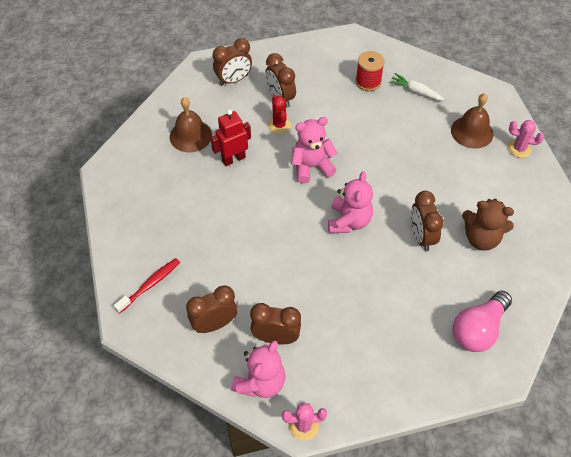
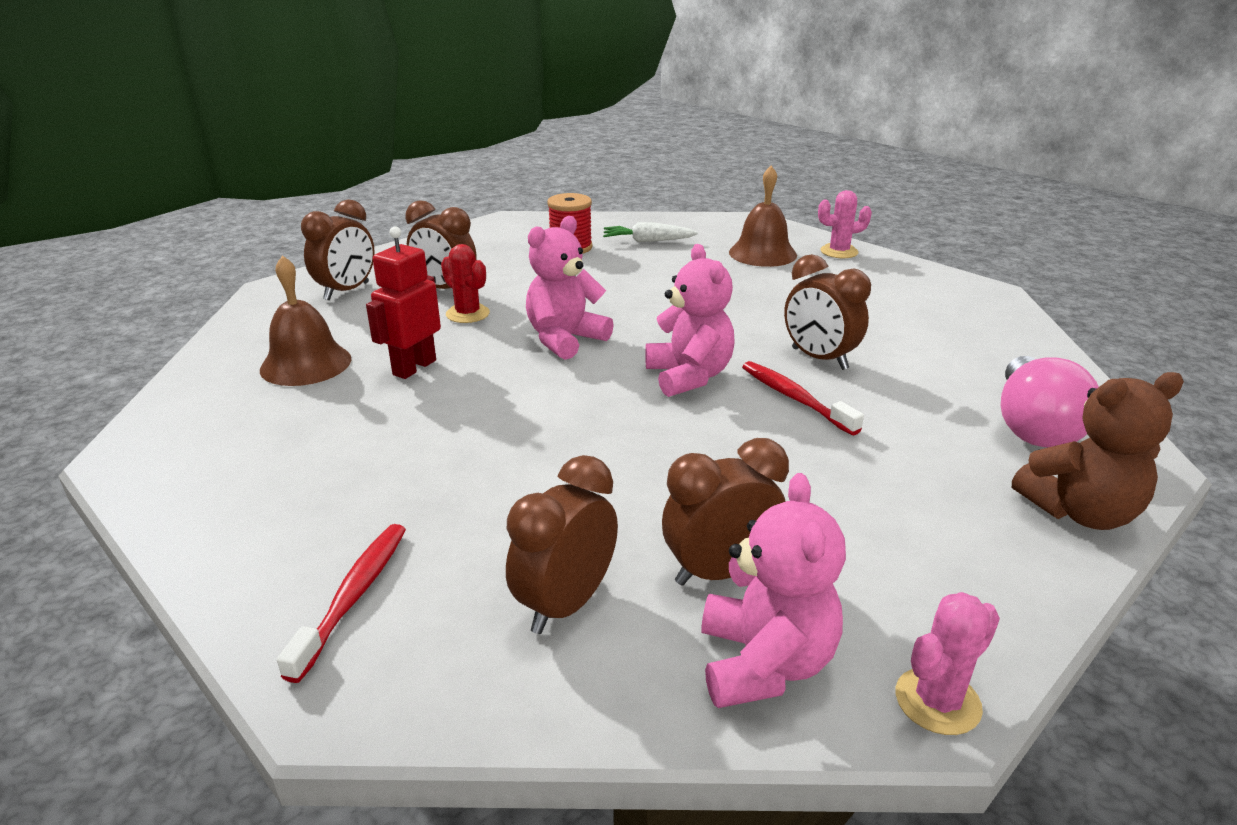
camera: 30 degrees left, 25 degrees down
(384, 259) = (794, 398): none -> red toothbrush
(481, 238) = (902, 335): brown teddy bear -> brown teddy bear (1080, 512)

